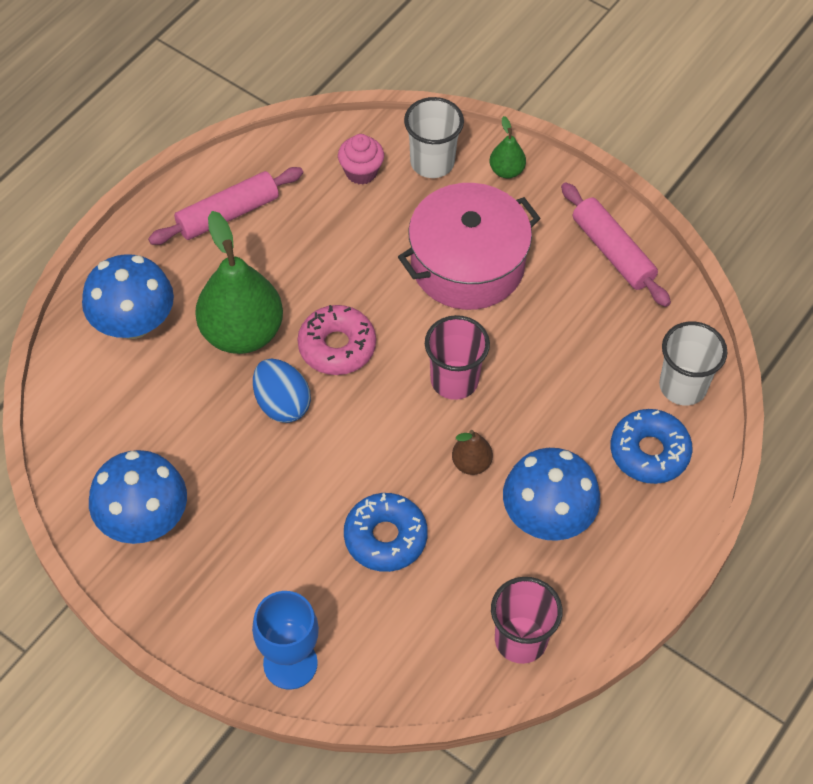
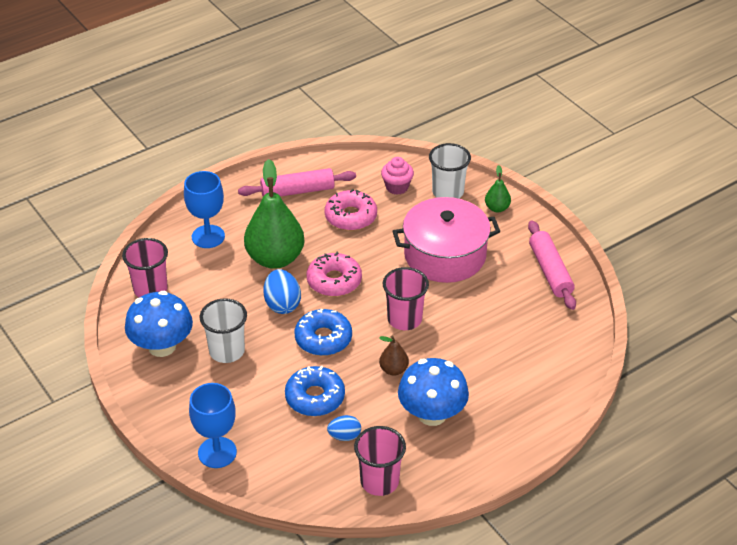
camera: 20 degrees right, 15 degrees down
(88, 432) = (150, 289): none -> pink cup
(133, 323) = (208, 236): blue mushroom -> blue goblet
(318, 237) = (351, 217): none -> pink donut
(448, 585) = (344, 436): none -> blue egg
(649, 452) = (522, 395): blue donut -> blue donut (323, 338)
(683, 386) = (564, 362): white cup -> white cup (227, 351)

